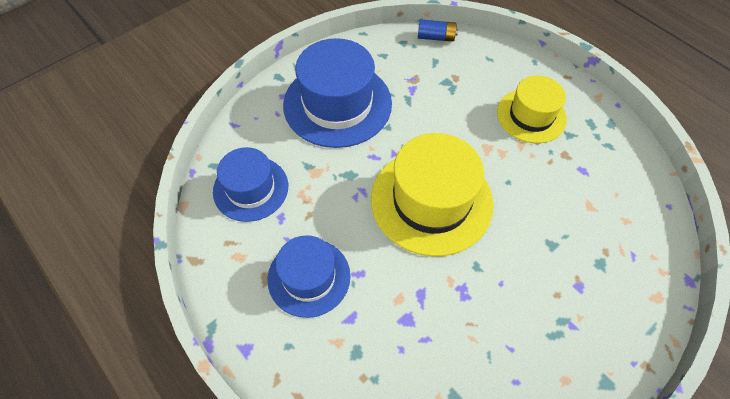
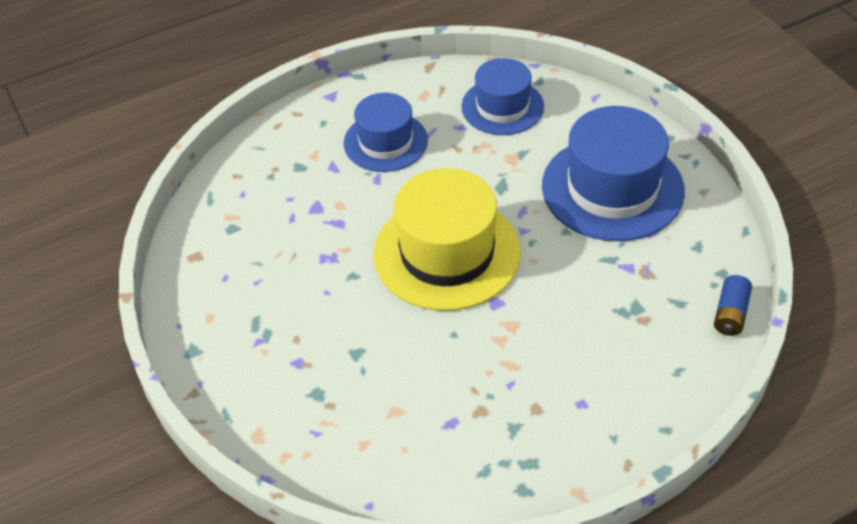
camera: 105 degrees right, 10 degrees down
(531, 115) = (557, 391): yellow hat -> none

